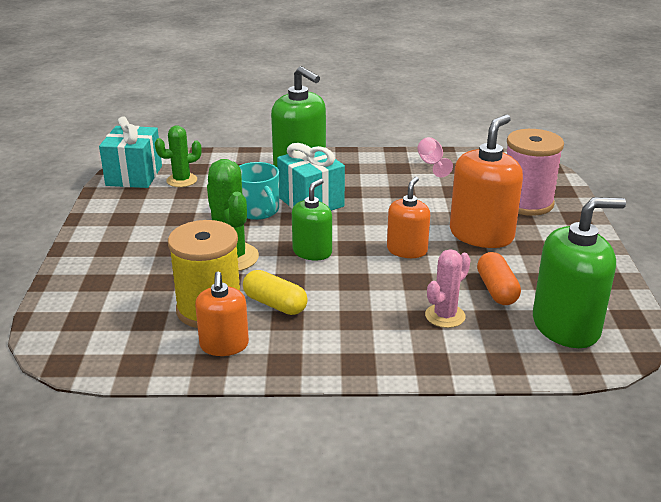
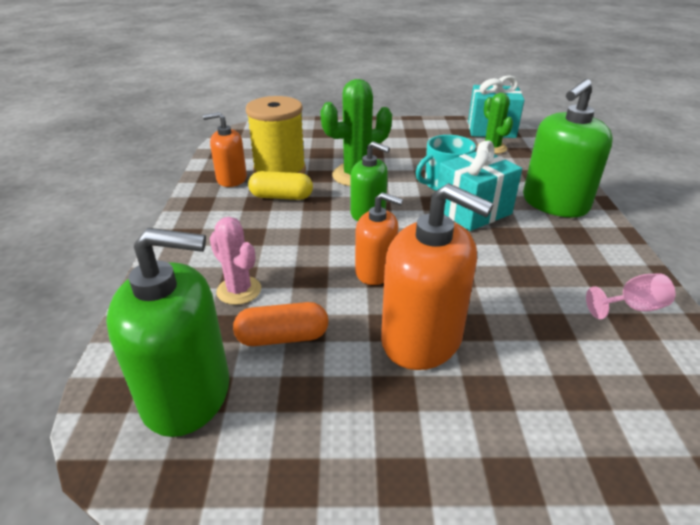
camera: 90 degrees right, 5 degrees up
(275, 304) = (281, 197): yellow capsule -> yellow capsule turned 60 degrees clockwise
(526, 203) = (543, 408): pink spool -> none
(566, 326) = (187, 394): green soap dispenser -> green soap dispenser turned 75 degrees counterclockwise

